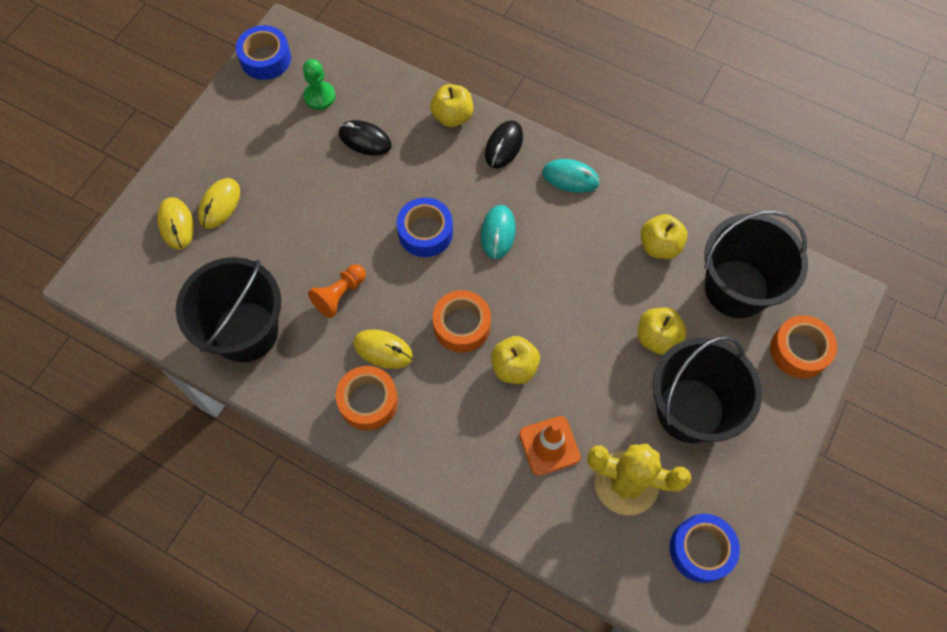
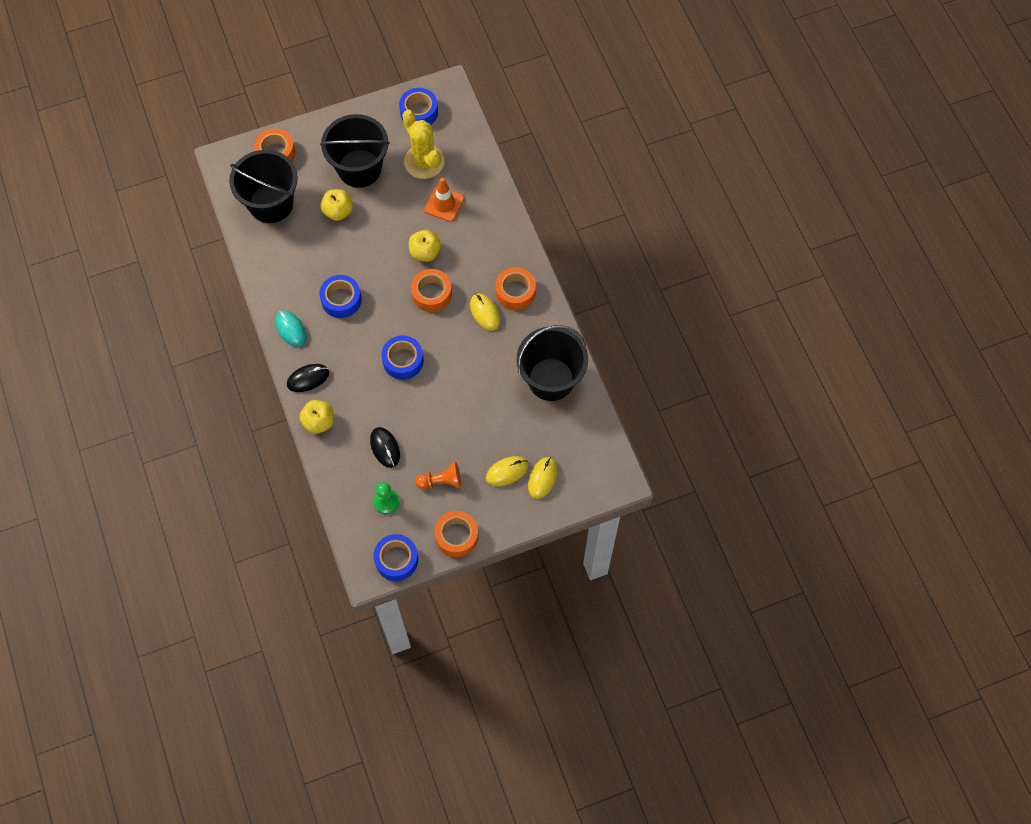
camera: 140 degrees left, 0 degrees up
(223, 115) = (456, 536): none -> orange tape
(339, 295) = (482, 361): orange pawn -> orange pawn (441, 481)
(498, 233) = (363, 329): turquoise mouse -> none
(551, 245) = (341, 300): none -> blue tape
(659, 246) = (285, 254): yellow apple -> none

